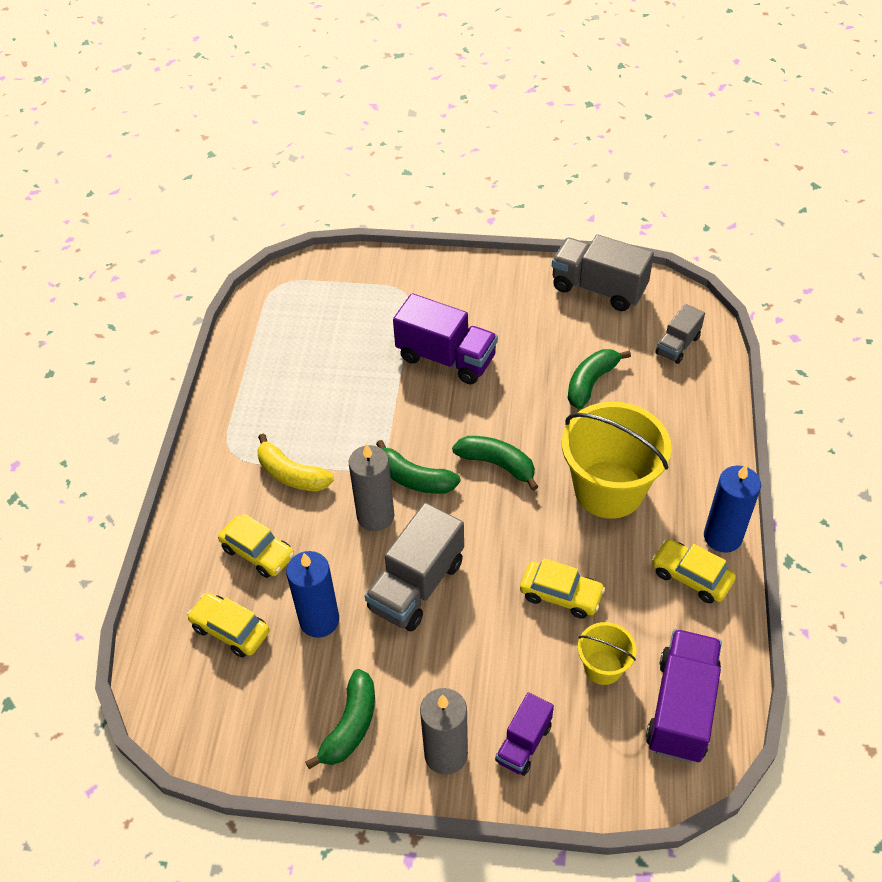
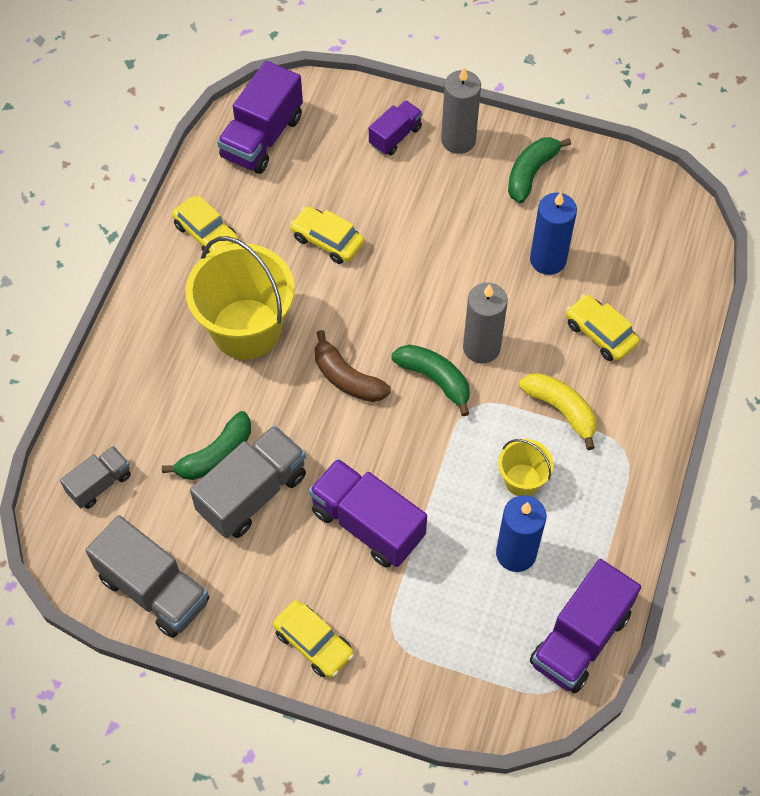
camera: 170 degrees left, 10 degrees up
(230, 630) = (628, 267): yellow car -> yellow car (313, 643)
(262, 316) = (580, 639): none -> purple truck
(417, 585) = (454, 273): grey truck -> grey truck (252, 493)
(497, 464) = (347, 378): green banana -> brown banana
(603, 667) = (312, 177): yellow bucket -> yellow bucket (522, 480)
(722, 537) = (161, 263): blue candle -> blue candle (516, 553)

